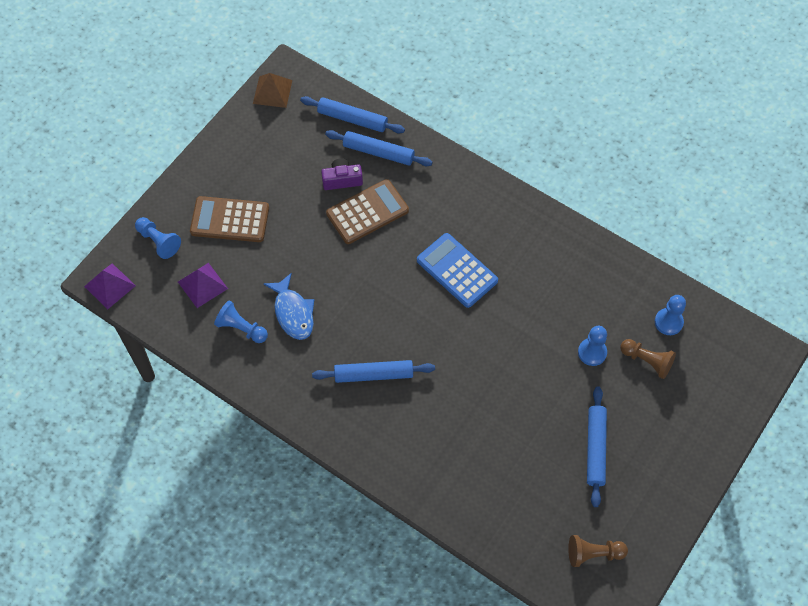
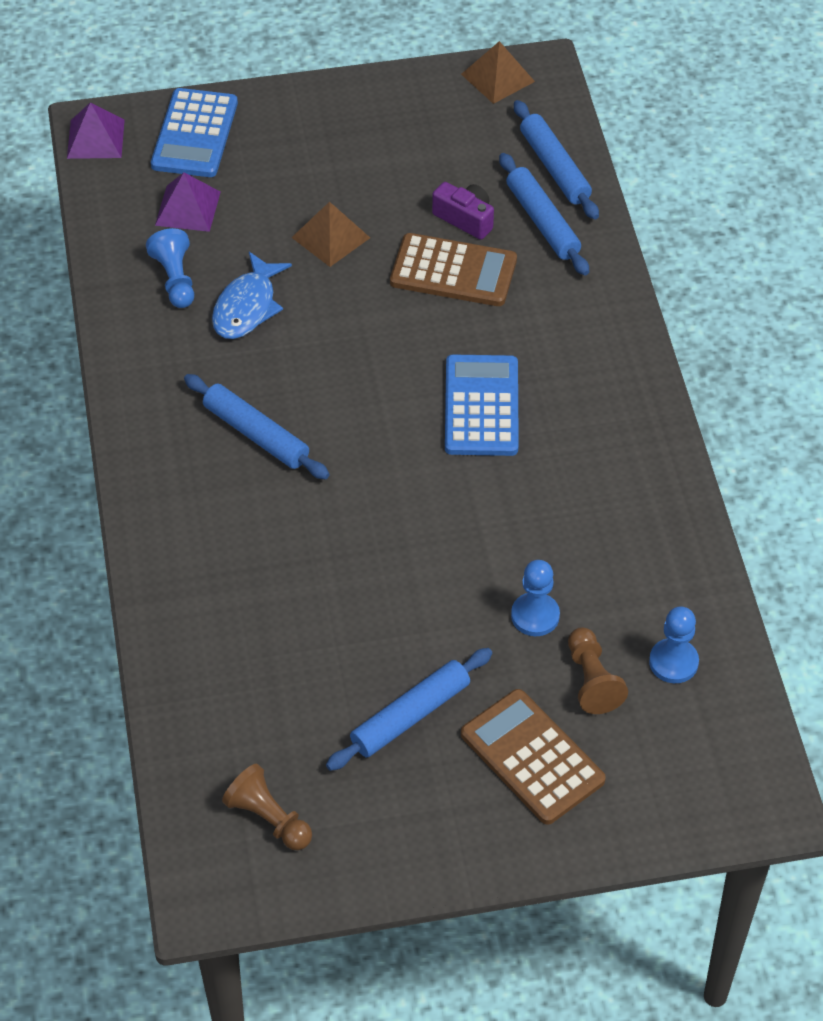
camera: 45 degrees right, 10 degrees down
(158, 241) = (195, 134): blue pawn -> blue calculator
(230, 220) = (293, 168): brown calculator -> brown calculator (532, 757)
(290, 242) = (330, 237): none -> brown pyramid

